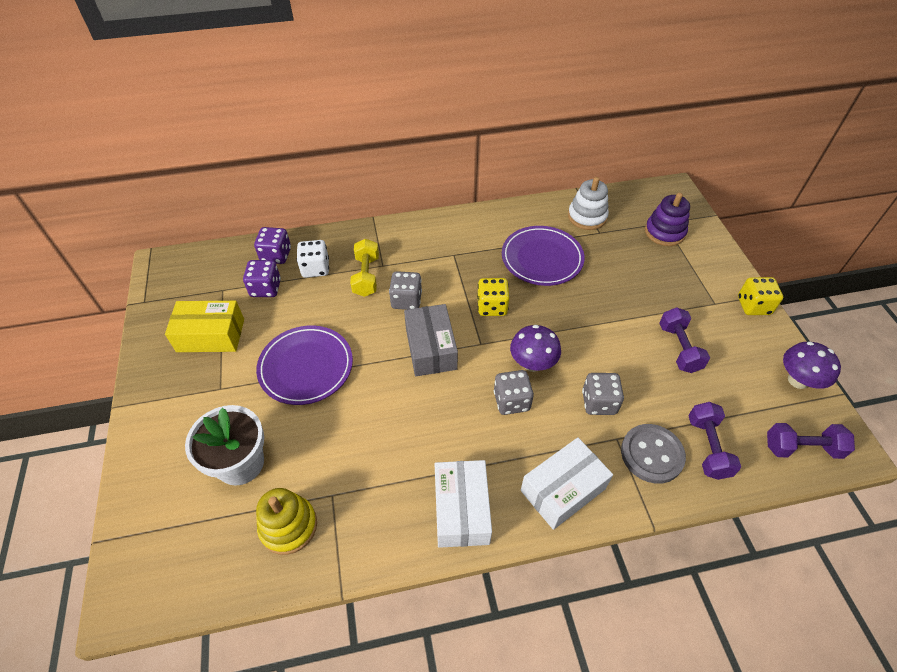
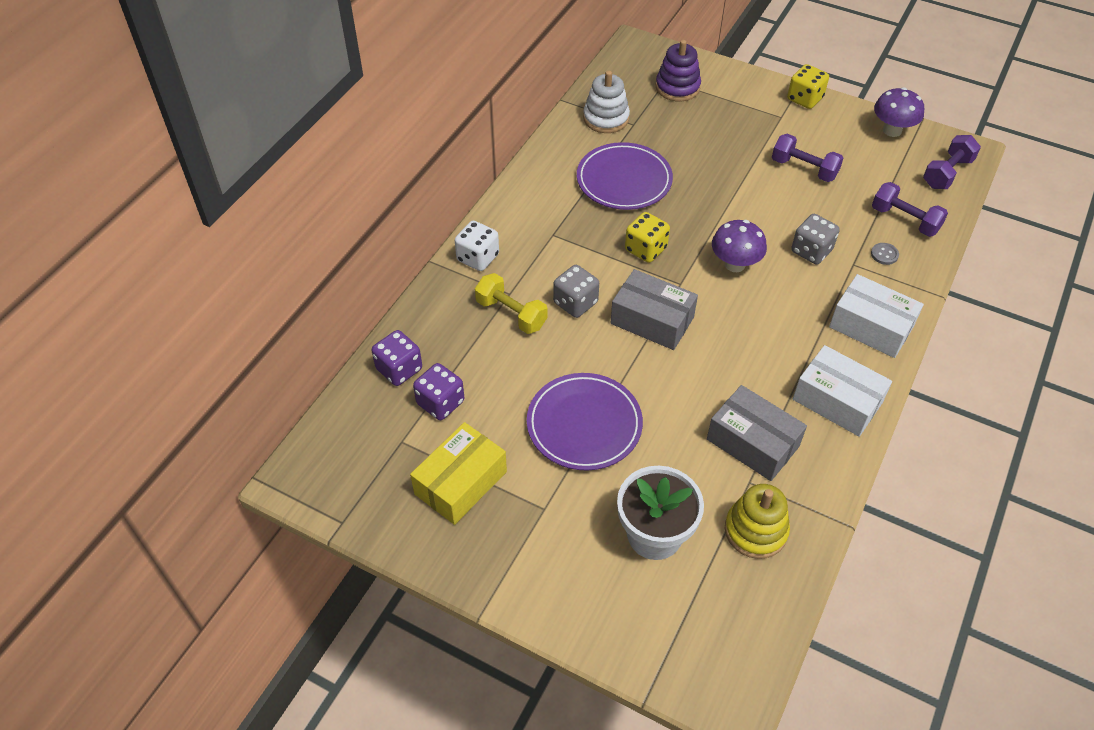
camera: 50 degrees left, 0 degrees up
(315, 268) = (456, 347): white dice -> white dice (478, 258)
(370, 475) = (752, 443): none -> grey box
(511, 401) = (761, 303): grey dice -> none
(563, 489) = (871, 326): white box -> white box turned 60 degrees counterclockwise
(652, 454) = (884, 254): grey button -> grey button, size x0.45

